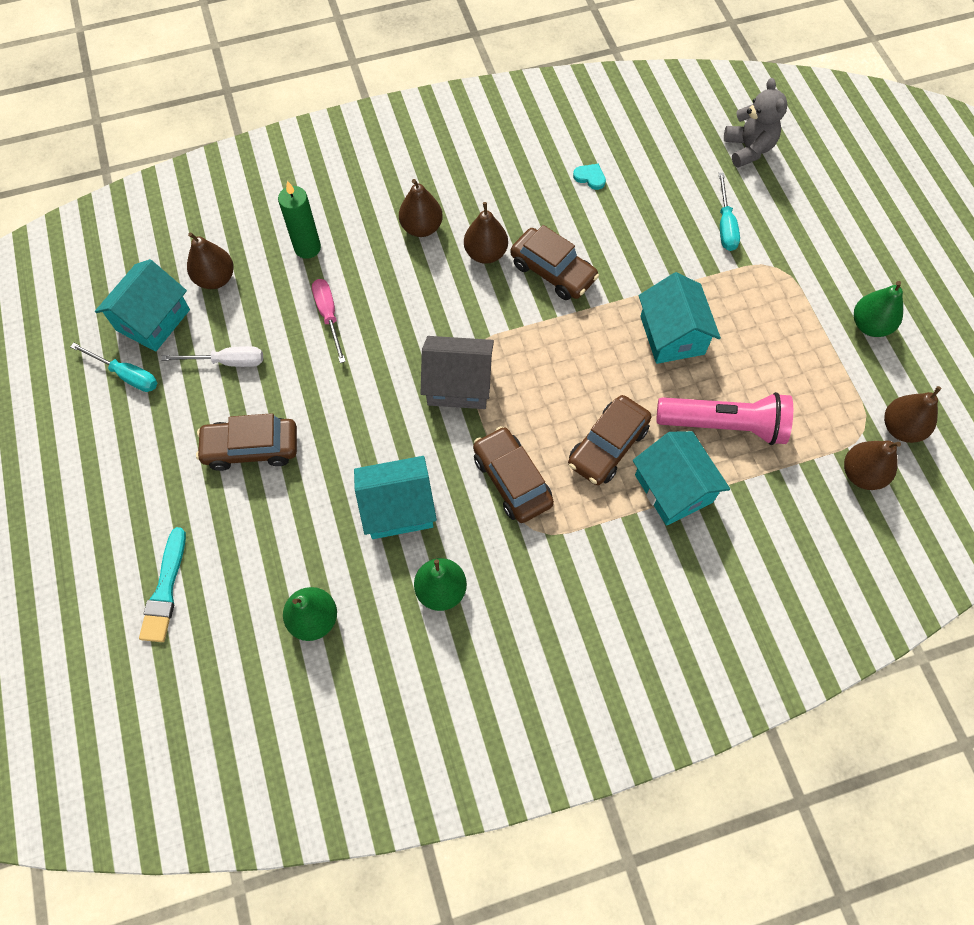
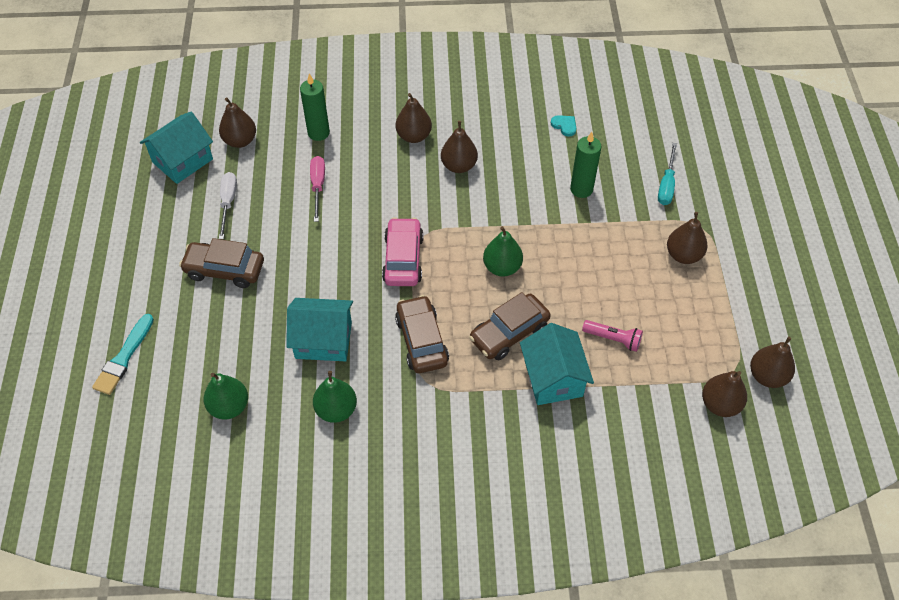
camera: 15 degrees right, 10 degrees down
(126, 375) = (149, 196): turquoise screwdriver -> none
(227, 362) = (228, 203): white screwdriver -> white screwdriver turned 105 degrees counterclockwise
(458, 384) = (403, 259): grey house -> pink car
(553, 271) = (509, 191): brown car -> none
(633, 251) = (581, 189): none -> green candle
(672, 335) = (592, 260): turquoise house -> none
(724, 425) = (613, 339): pink flashlight -> pink flashlight, size x0.53
(748, 149) = (706, 130): grey teddy bear -> none
(769, 306) = (683, 255): none -> brown pear
(869, 325) = (767, 289): green pear -> green pear (502, 267)

